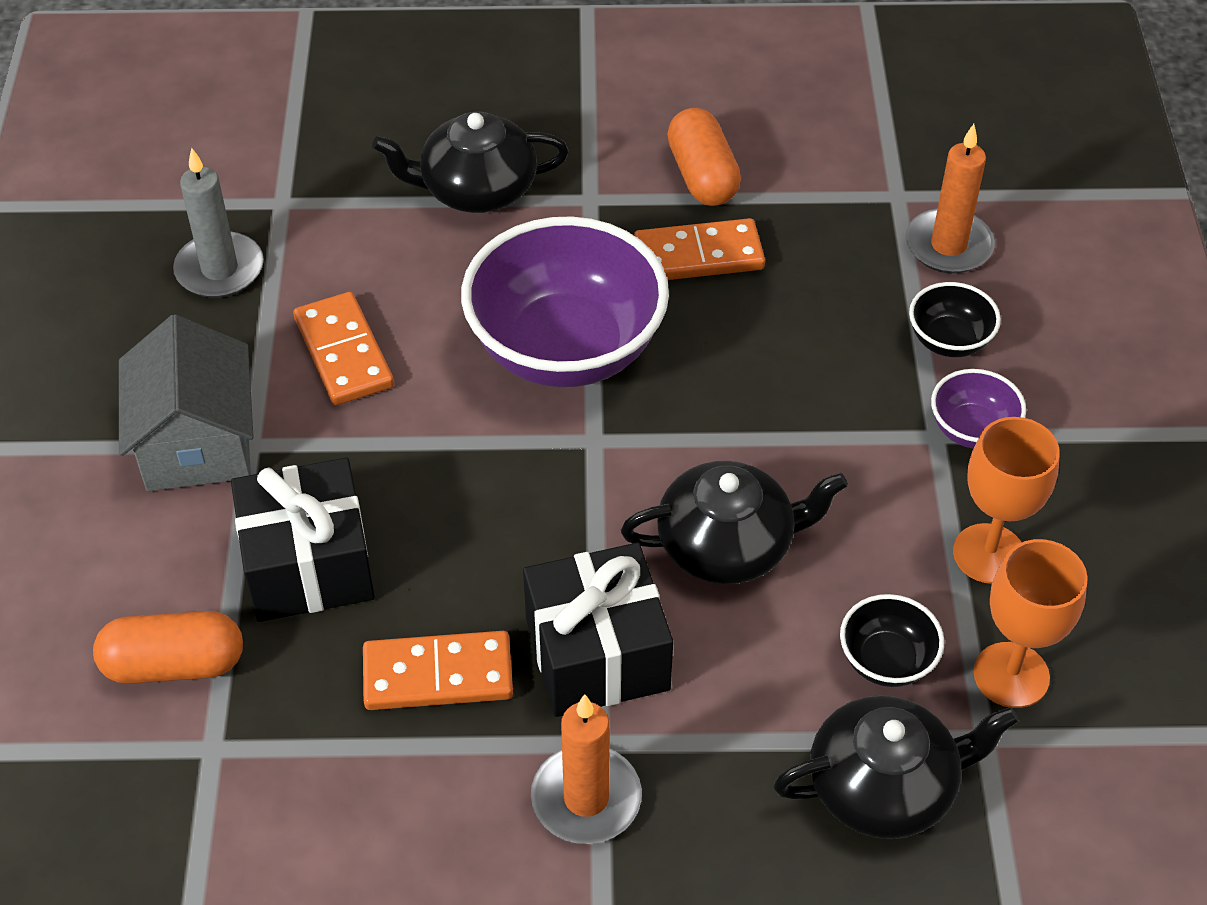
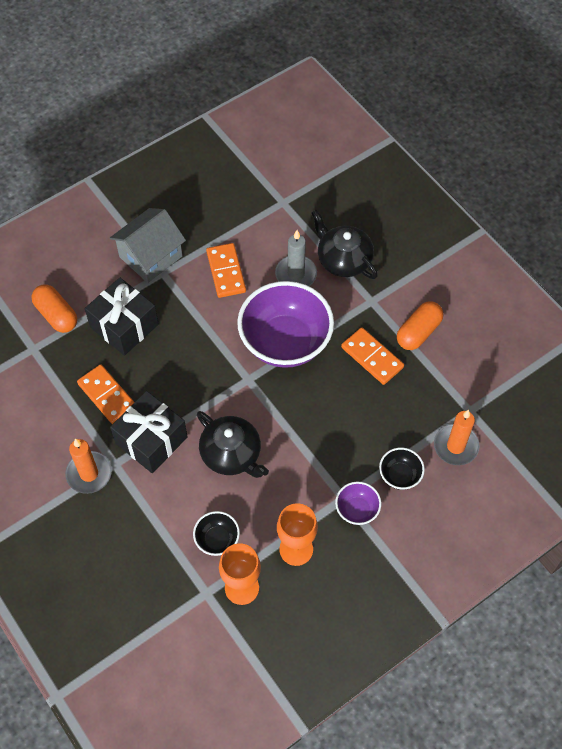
camera: 55 degrees right, 10 degrees up
(220, 269) = (234, 206): grey candle -> grey candle (296, 274)
(343, 353) = (226, 272): orange domino -> orange domino turned 45 degrees counterclockwise
(884, 786) = (160, 569): black teapot -> none

